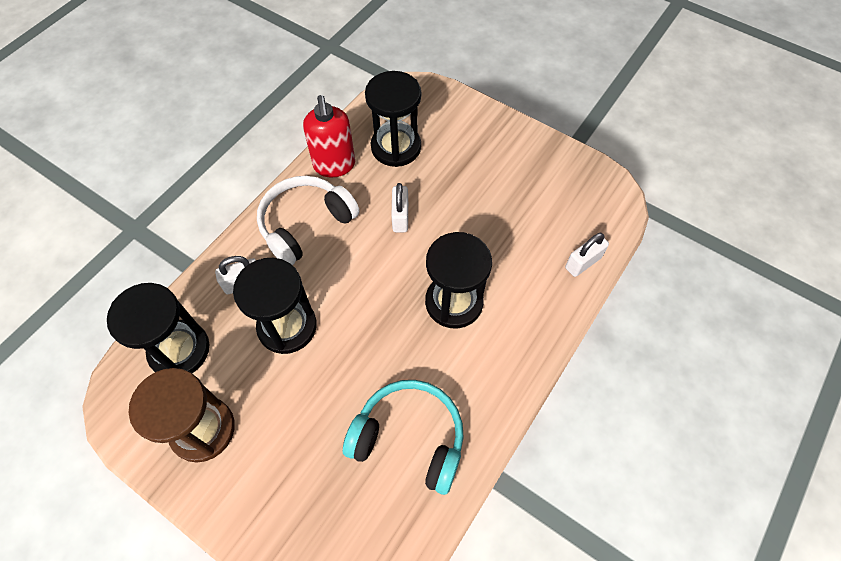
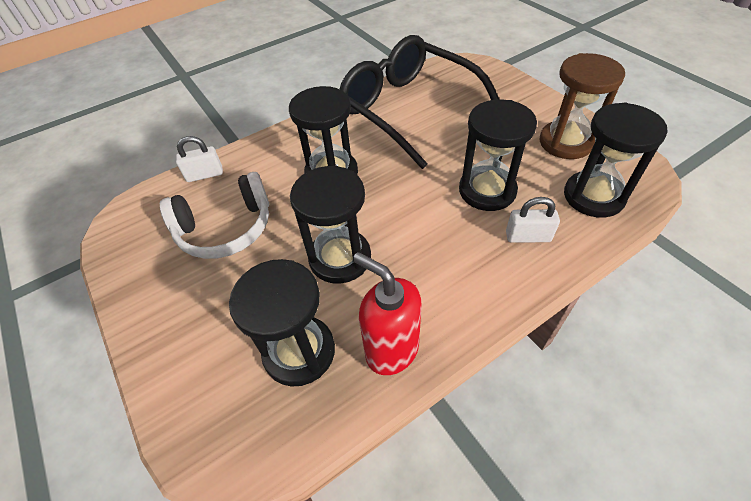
camera: 155 degrees left, 10 degrees down
(306, 225) = (449, 279): white headphones -> white headphones (226, 228)
(334, 165) = (391, 350): red soap dispenser -> red soap dispenser turned 60 degrees counterclockwise
(400, 217) = (340, 258): white padlock -> black hourglass
(409, 438) = (408, 109): turquoise headphones -> black glasses

